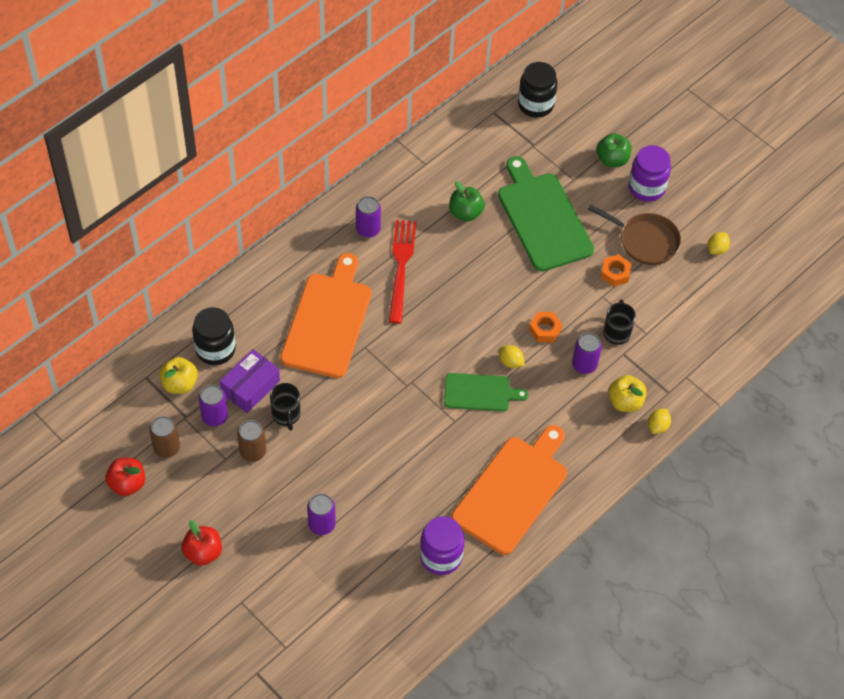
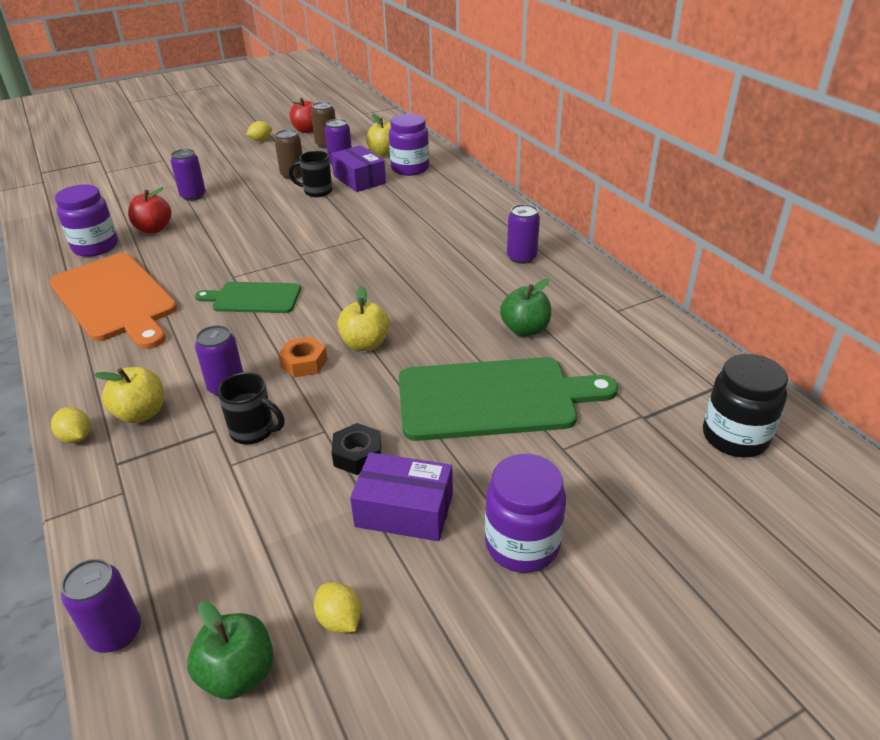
camera: 110 degrees right, 20 degrees down
(203, 552) = (221, 150): red apple -> red apple (154, 229)
(215, 349) = (410, 169): black jar -> purple jar
(328, 321) = (409, 221): orange cutting board -> none
(401, 267) = (458, 271): red fork -> none
(480, 393) = (253, 298): green cutting board -> green cutting board turned 75 degrees clockwise
(510, 362) = (277, 326): yellow lemon -> yellow lemon (261, 140)
(512, 301) = (365, 344): none -> yellow apple
(612, 160) = (599, 510): green apple -> green apple (238, 673)
(615, 273) = (357, 455): orange nut -> black nut
(645, 241) = (404, 510): brown pan -> purple box
(761, 334) = (116, 633): none -> purple can

